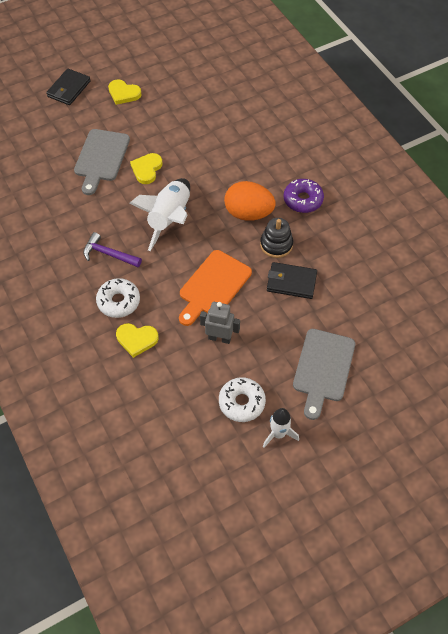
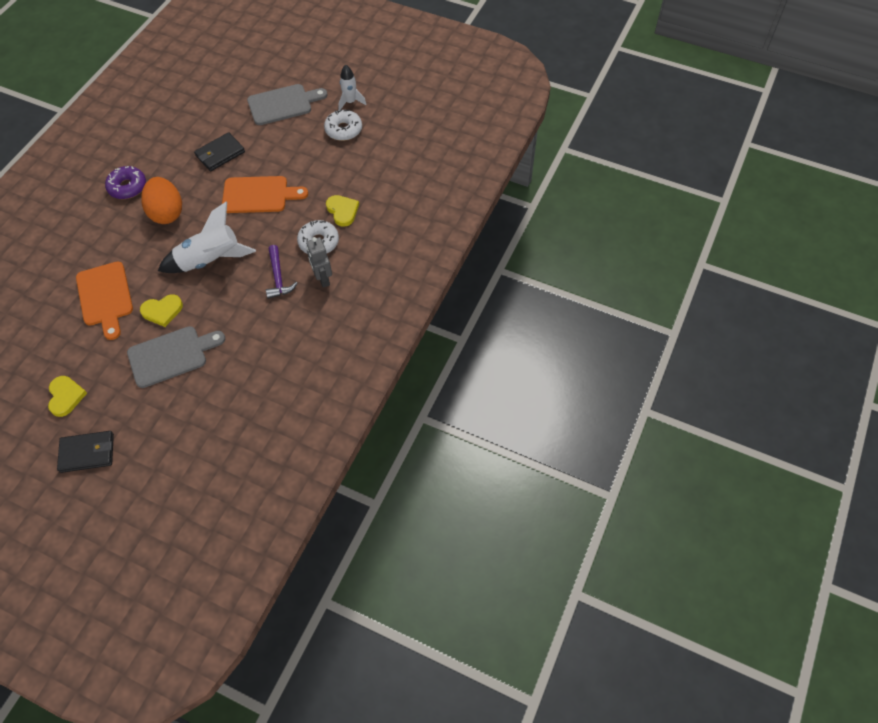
camera: 125 degrees left, 0 degrees up
(192, 143) = (105, 297): none -> orange cutting board
(219, 338) = (302, 167): grey robot -> grey robot (323, 279)
(276, 244) = (189, 180): black stacking toy -> none
(291, 282) = (220, 154): black wallet -> black wallet turned 75 degrees clockwise

